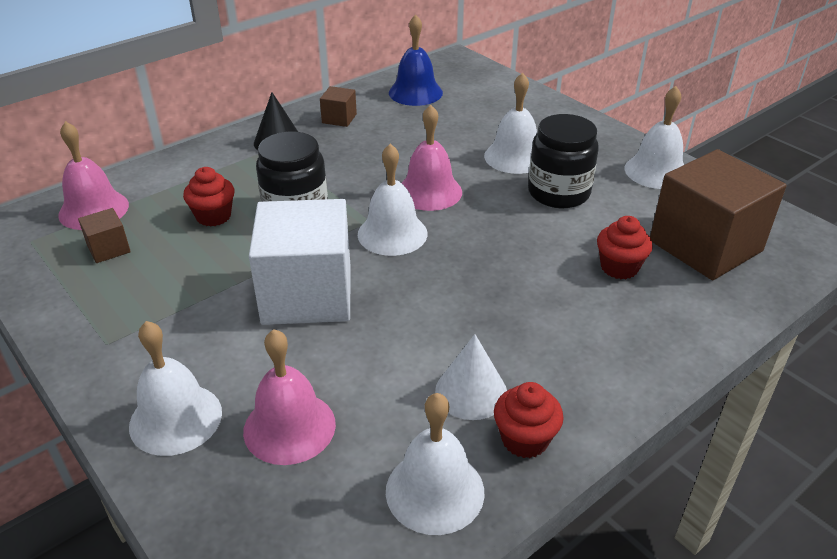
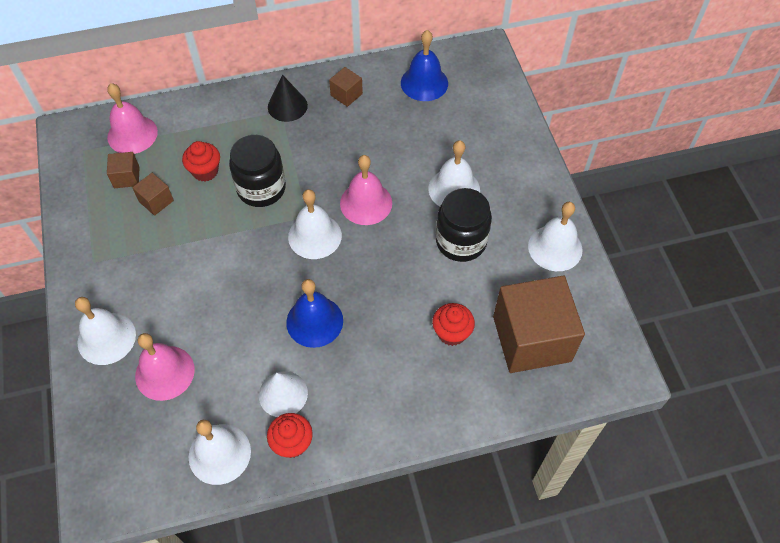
camera: 25 degrees right, 20 degrees up
(164, 259) = (156, 201): none -> brown cube
(307, 294) = (229, 270): white cube -> none
(453, 308) = (314, 321): none -> blue bell

